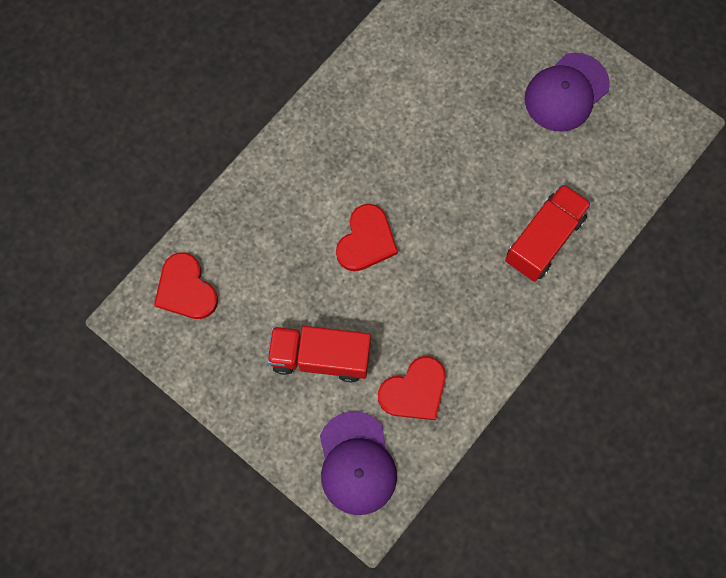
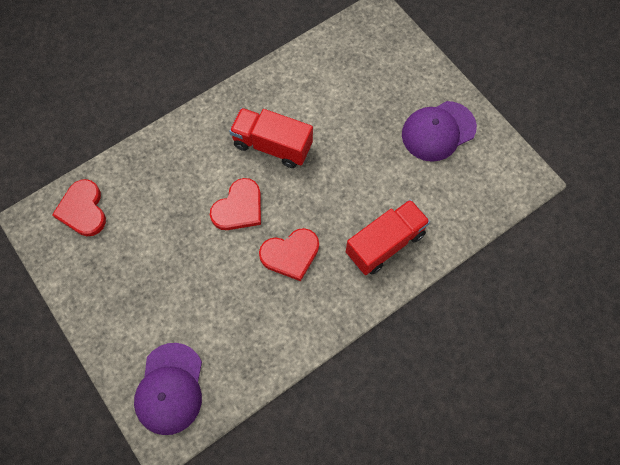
camera: 15 degrees right, 5 degrees down
(320, 357) = (170, 292): red truck -> red truck (272, 145)
(414, 391) = (238, 340): red heart -> red heart (290, 254)

